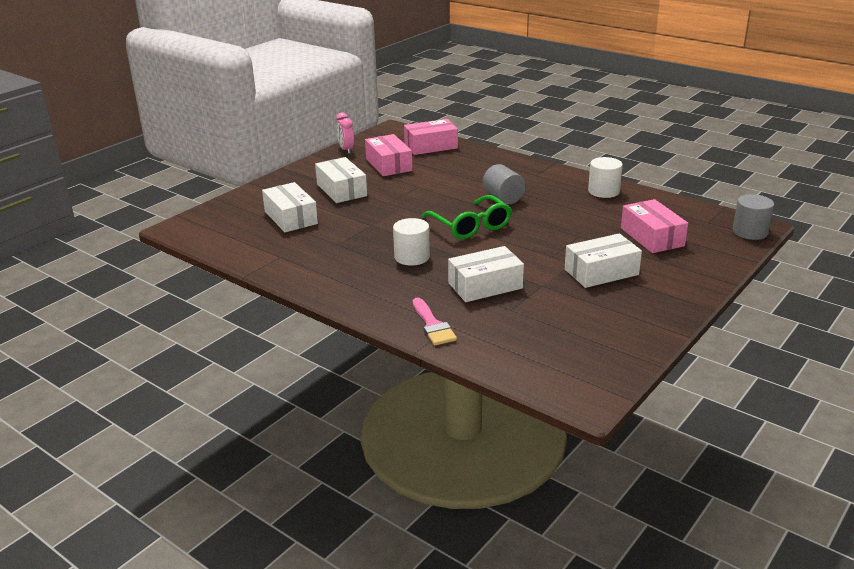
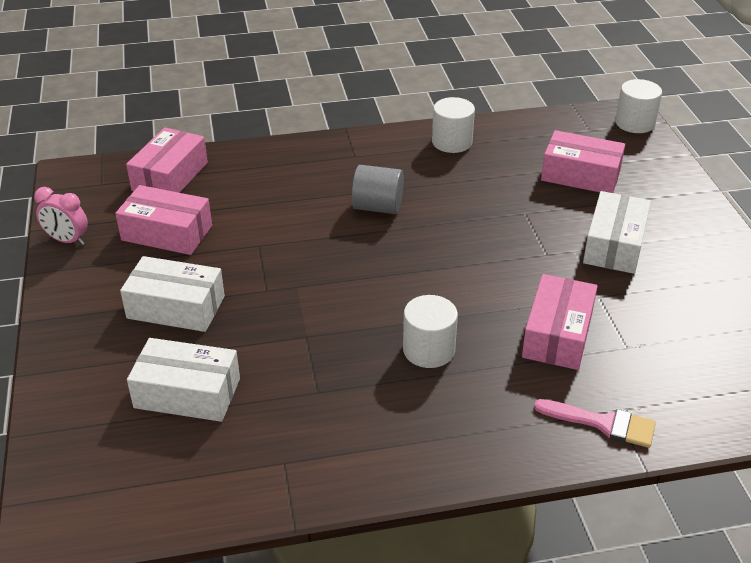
camera: 50 degrees left, 10 degrees up
(470, 226) = (410, 266): green glasses -> none
(485, 285) = (557, 335): white box -> pink box
(750, 232) = (635, 123): grey cylinder -> white cylinder

